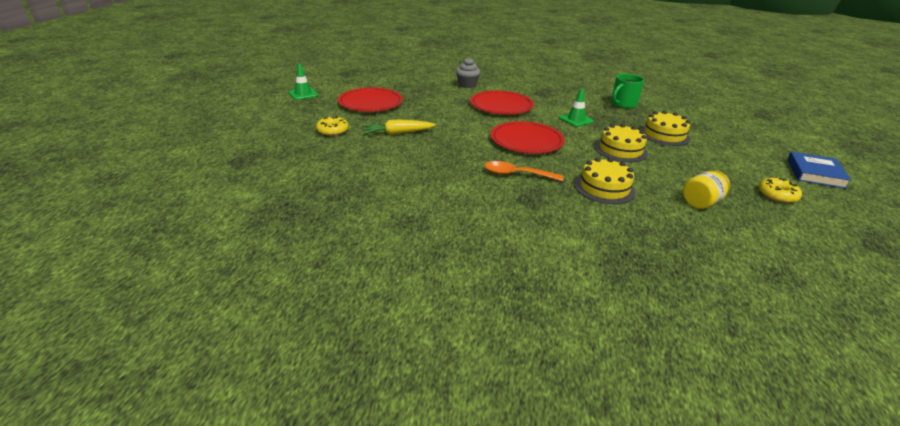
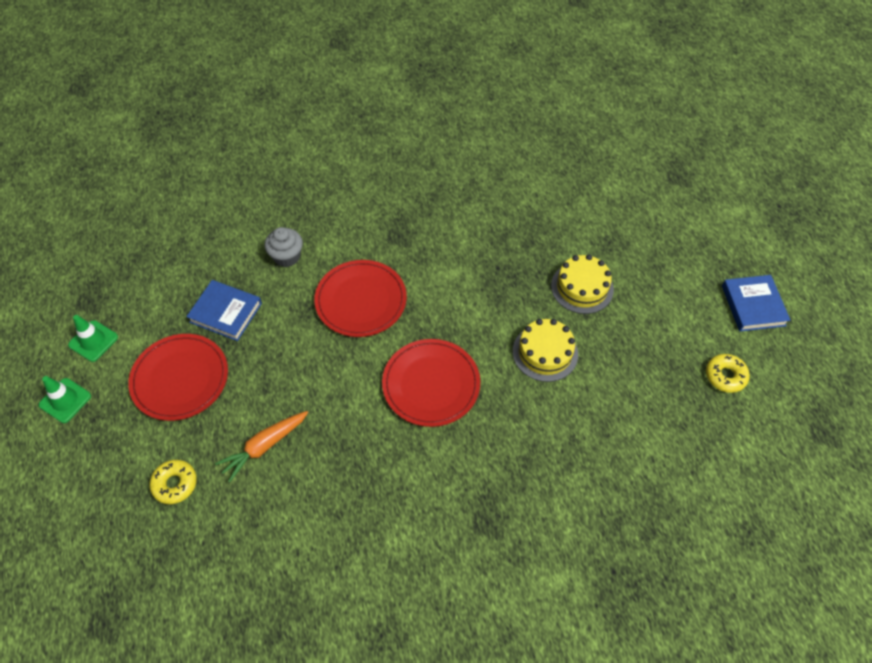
camera: 25 degrees left, 25 degrees up
(398, 133) = (264, 446): yellow carrot -> orange carrot
(416, 92) = (226, 312): none -> blue book
(516, 174) = (452, 474): orange spoon -> none
(576, 120) = (468, 296): green traffic cone -> green traffic cone (93, 341)
(604, 188) = (555, 453): yellow cake -> none
(623, 104) = (510, 220): green mug -> none
(701, 202) = (657, 432): yellow jar -> none

